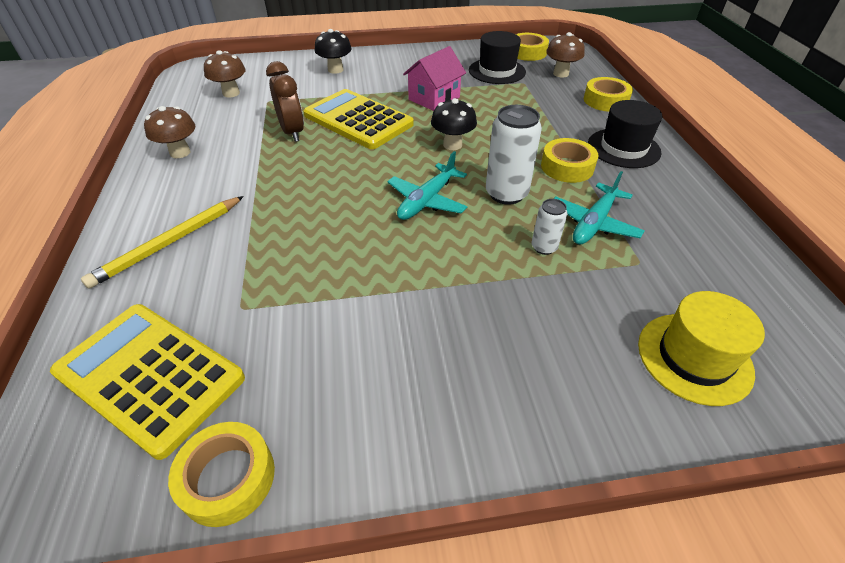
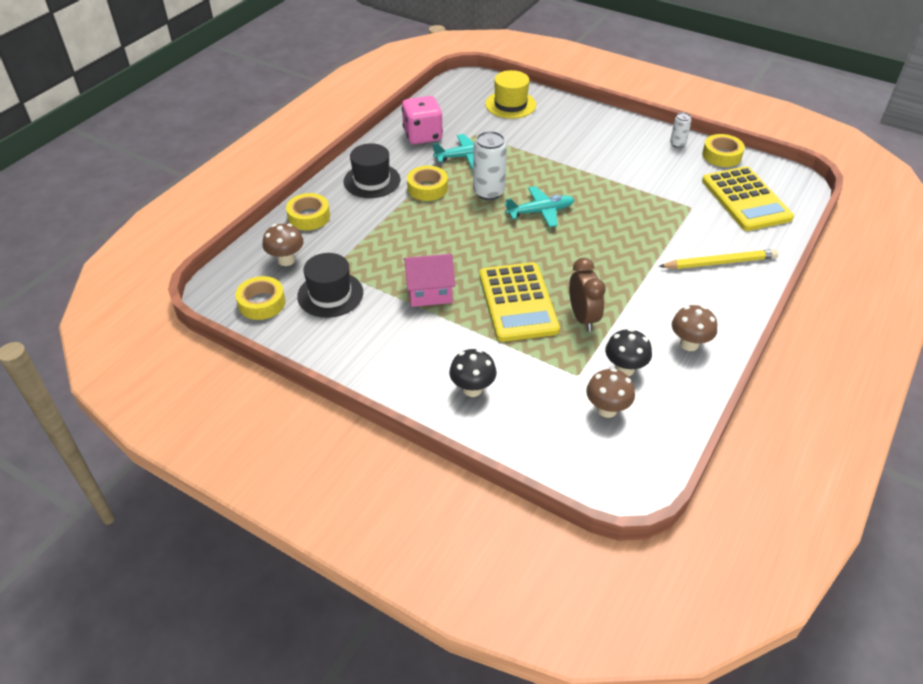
camera: 140 degrees left, 0 degrees up
(292, 132) = (583, 318): brown clock -> brown clock turned 150 degrees clockwise
(452, 145) = (475, 240): black mushroom -> black mushroom (624, 369)
(544, 247) = (509, 160): white can -> white can (677, 144)
(684, 223) = (422, 135): none -> pink dice

